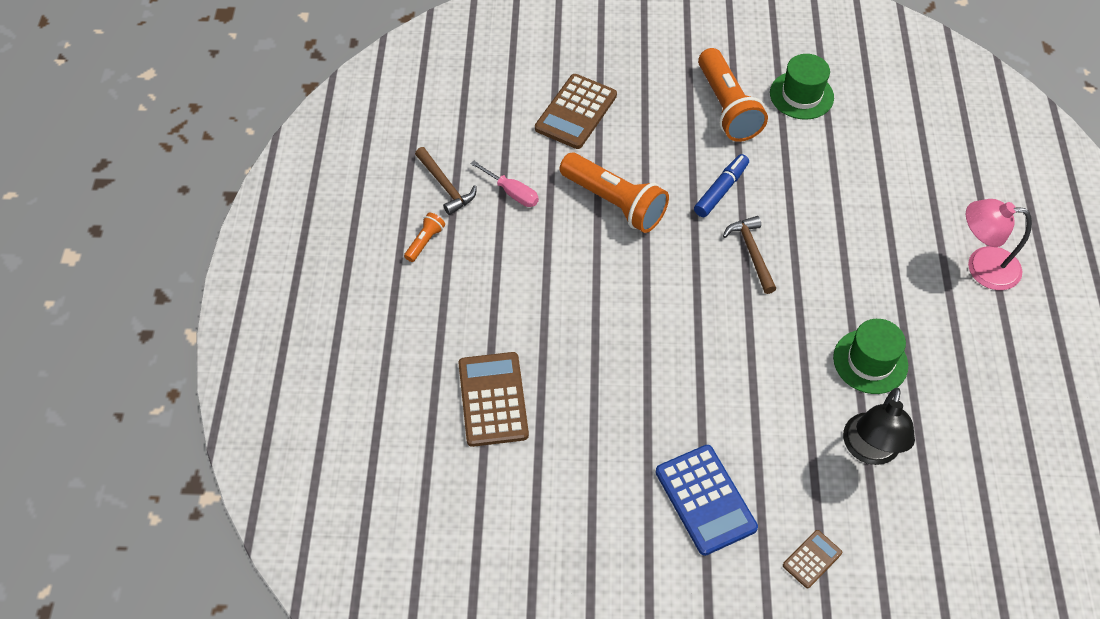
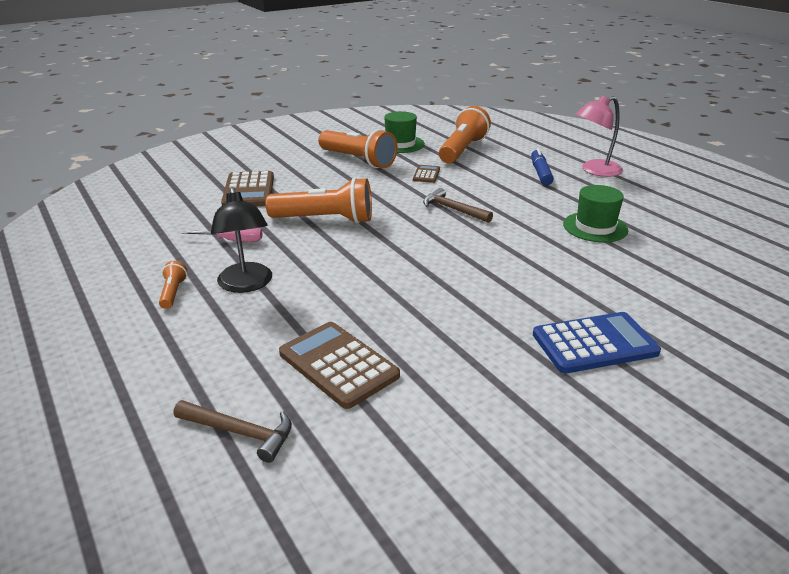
camera: 35 degrees left, 25 degrees down
(445, 186) = (166, 256): brown hammer -> brown hammer (240, 433)
(705, 500) = (594, 344): blue calculator -> blue calculator turned 45 degrees counterclockwise
(721, 190) = (397, 191): blue marker -> blue marker (540, 173)
(812, 559) = (715, 339): brown calculator -> brown calculator (426, 174)
(864, 144) = (462, 150): none -> orange flashlight
(869, 450) = (658, 266): black lamp -> black lamp (246, 285)

